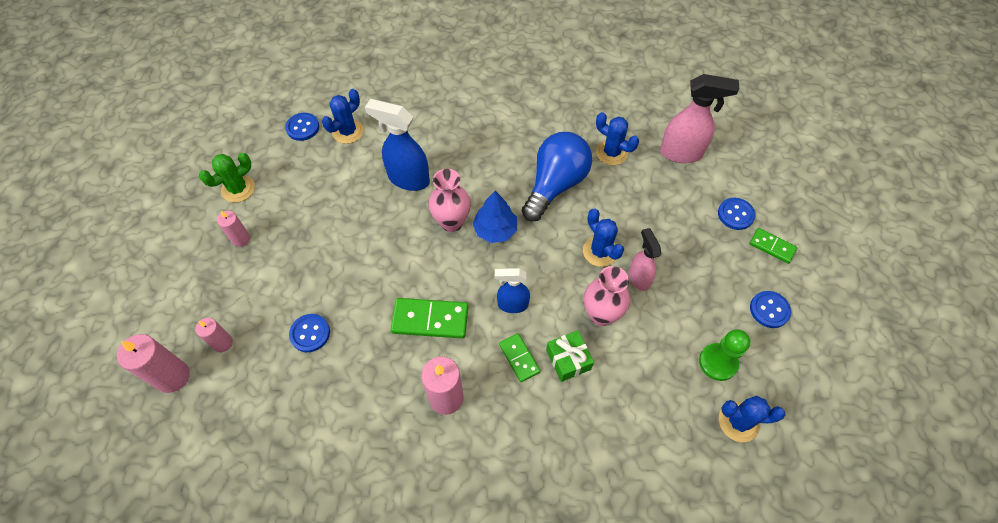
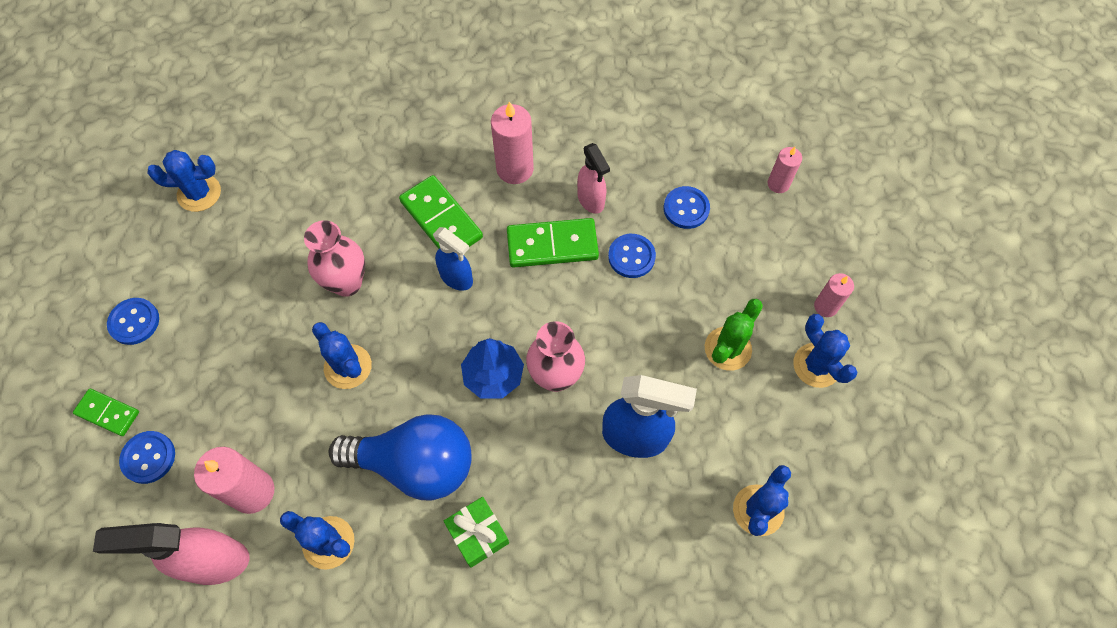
camera: 170 degrees right, 5 degrees up
(173, 376) = (812, 144): pink candle -> pink candle (253, 492)
(238, 189) = (871, 379): green cactus -> green cactus (727, 348)
(269, 202) = (816, 365): none -> blue cactus
(303, 128) = (832, 505): blue button -> blue button (631, 257)
(512, 304) = (457, 278): blue spray bottle -> blue spray bottle turned 45 degrees clockwise
(519, 358) = (441, 219): green domino -> green domino, size x1.65
(555, 185) = (415, 464): blue light bulb -> blue light bulb turned 105 degrees counterclockwise
(568, 360) = (385, 226): green gift -> green gift (478, 534)
(639, 278) = (297, 338): pink spray bottle -> pink spray bottle (591, 200)
(718, 362) = (211, 250): green pawn -> none

